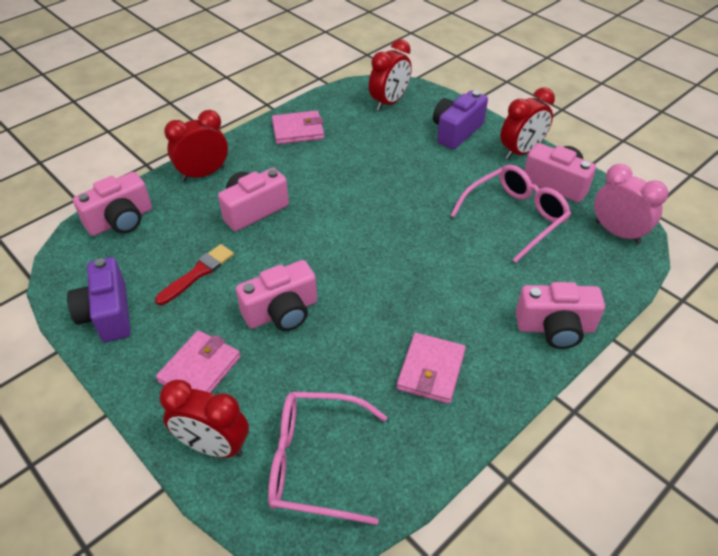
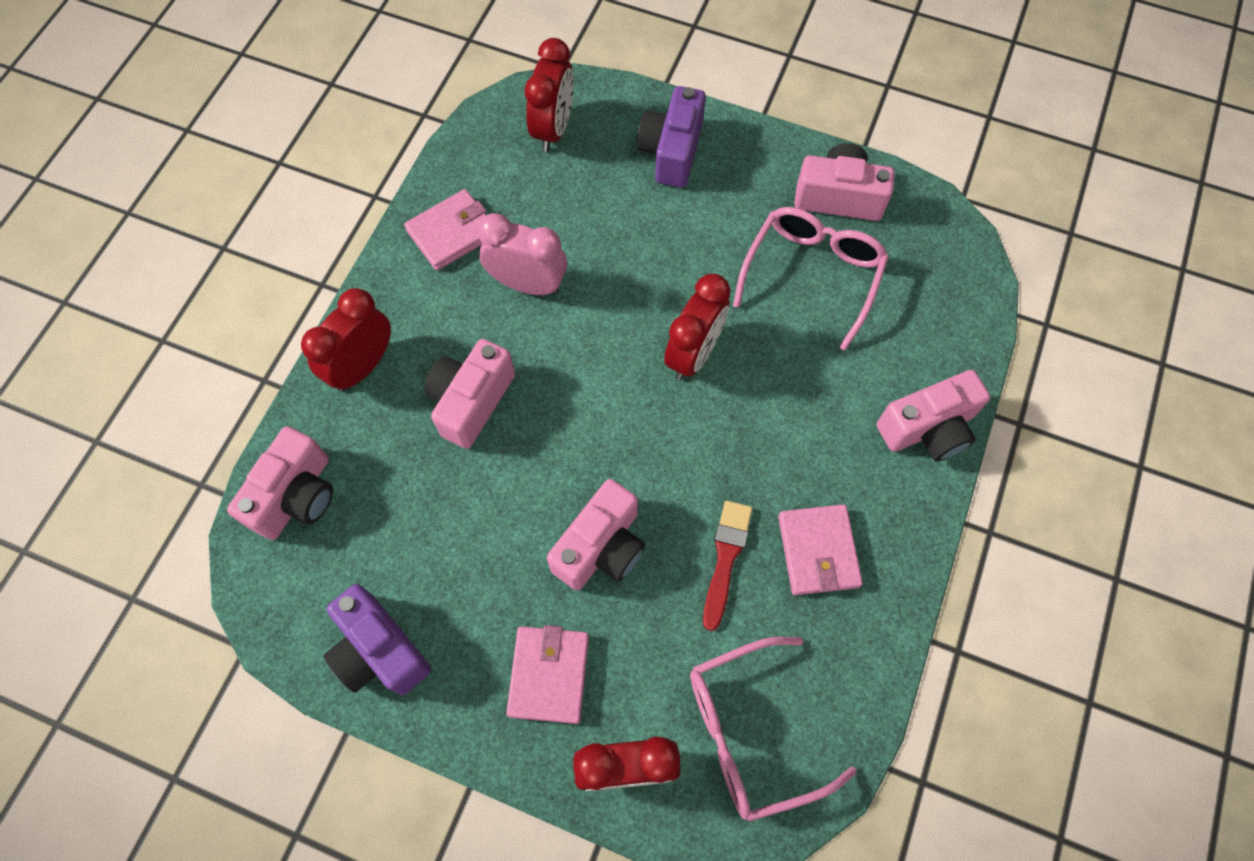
camera: 25 degrees left, 20 degrees up
(198, 273) = (458, 536): red brush -> red brush (725, 558)
(521, 152) = (772, 157): red clock -> red clock (694, 354)
(617, 232) = (941, 251): pink clock -> pink clock (528, 284)

